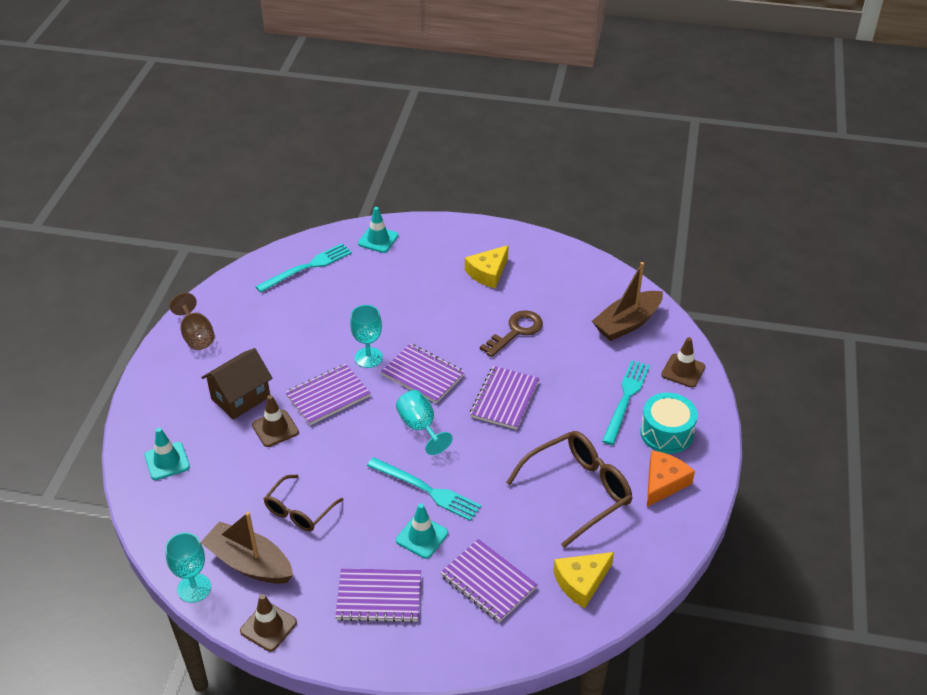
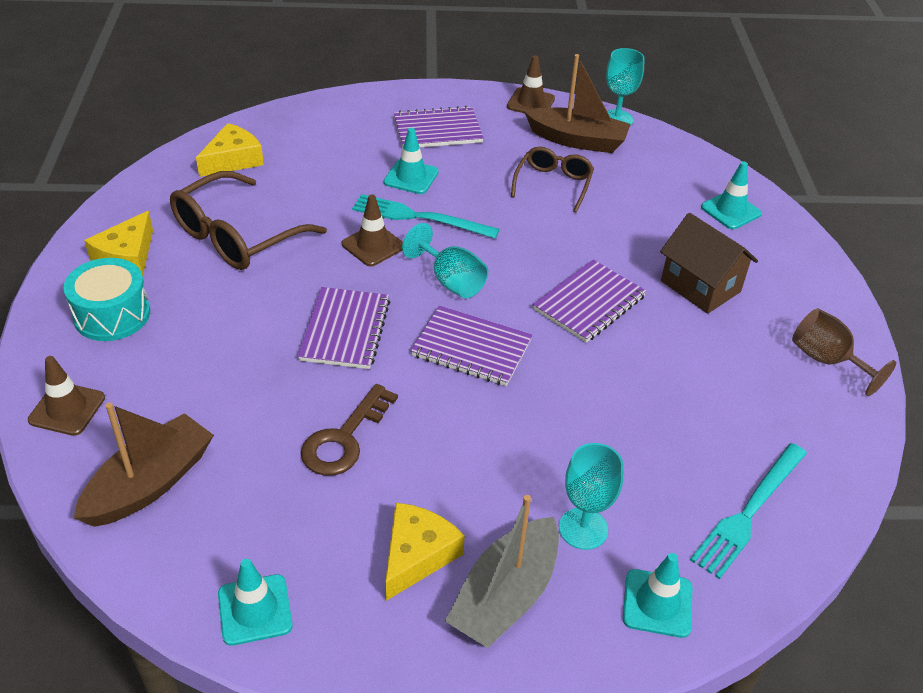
camera: 165 degrees right, 0 degrees up
(240, 398) = (700, 286): brown house -> brown house turned 75 degrees counterclockwise
(275, 428) = (632, 257): brown traffic cone -> brown traffic cone (373, 245)
(368, 357) = (561, 362): turquoise goblet -> turquoise goblet (583, 528)
(449, 252) = (505, 596): none -> grey boat
(488, 582) = (331, 151): purple notebook -> none
(571, 263) = (255, 610): none -> turquoise traffic cone
(626, 399) = (166, 352): turquoise fork -> none
(663, 483) = (127, 257): orange cheese -> yellow cheese

